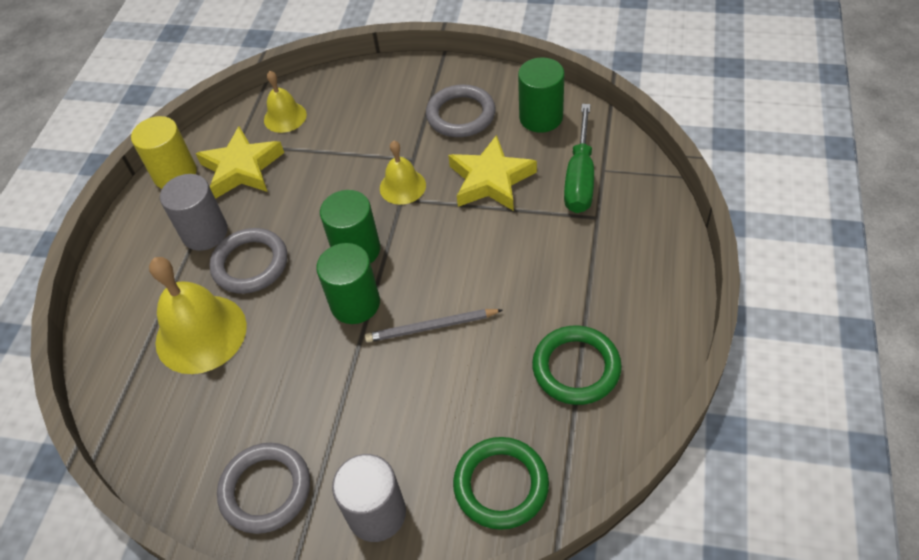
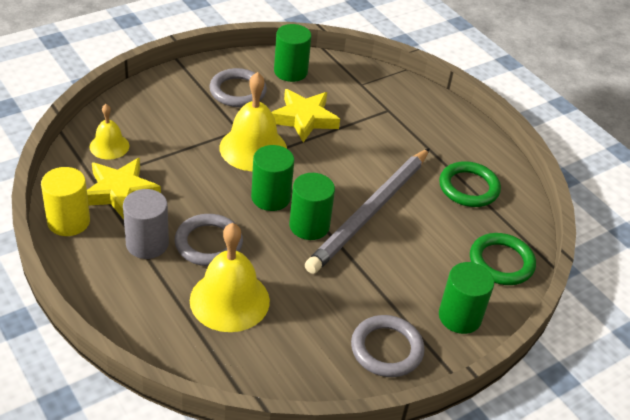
camera: 55 degrees left, 10 degrees down
(376, 513) = (460, 317): grey cylinder -> green cylinder
(402, 186) = (253, 148): yellow bell -> yellow bell, size x1.76
(432, 327) = (370, 212): grey pencil -> grey pencil, size x2.08
(580, 178) = (354, 94): green screwdriver -> none

